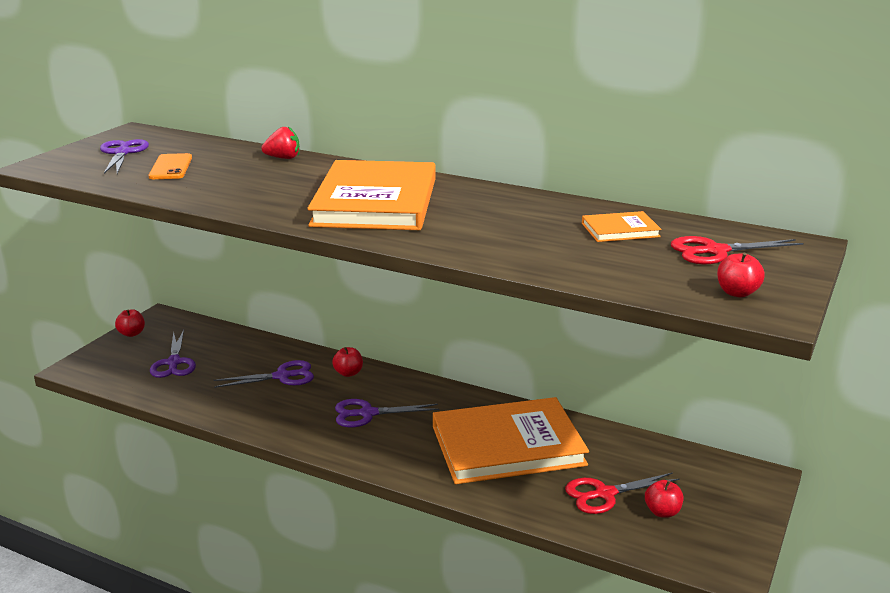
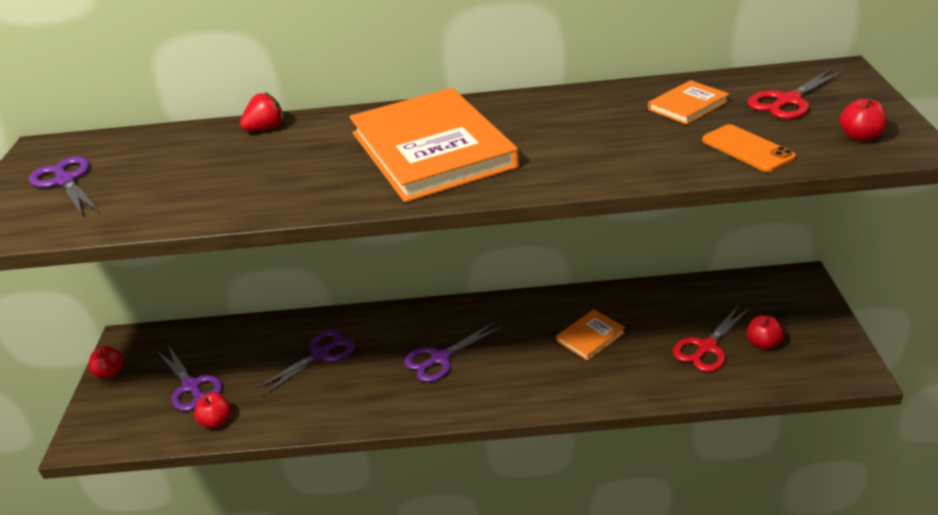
camera: 25 degrees left, 10 degrees up
(171, 167) = (151, 181): orange phone -> orange phone (747, 149)
(348, 373) = (382, 324): red apple -> red apple (216, 421)
(507, 446) = (590, 337): orange book -> orange book, size x0.43

